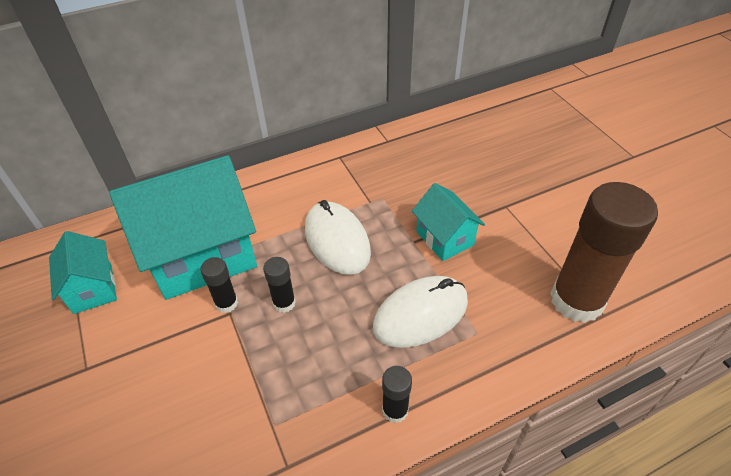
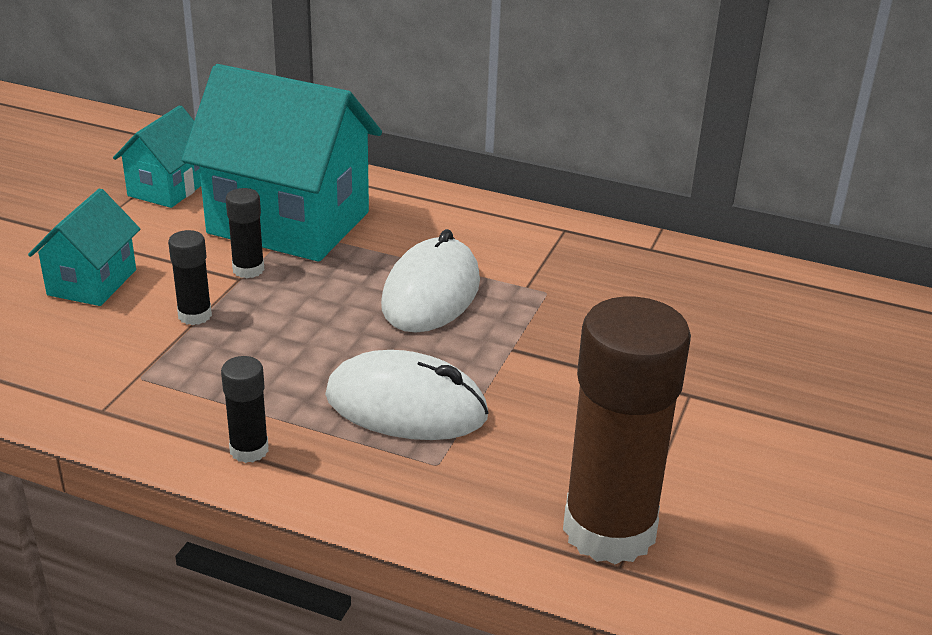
camera: 45 degrees right, 15 degrees down
(284, 303) = (296, 304): black glue stick -> black glue stick (195, 315)
(444, 238) = (553, 369): turquoise house -> turquoise house (92, 282)

